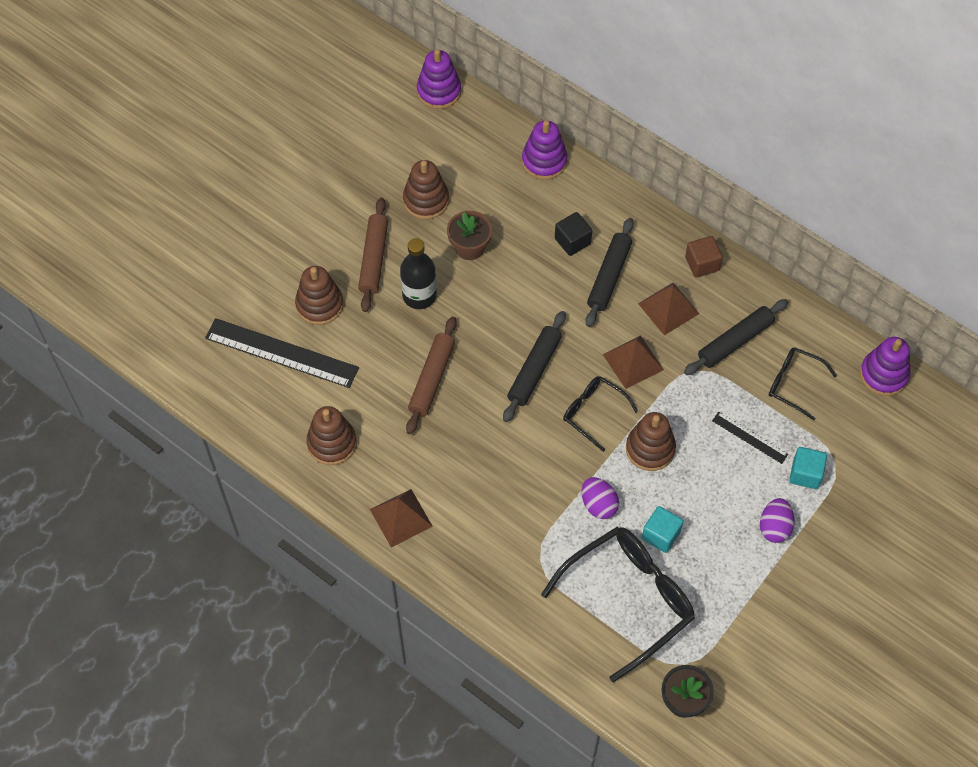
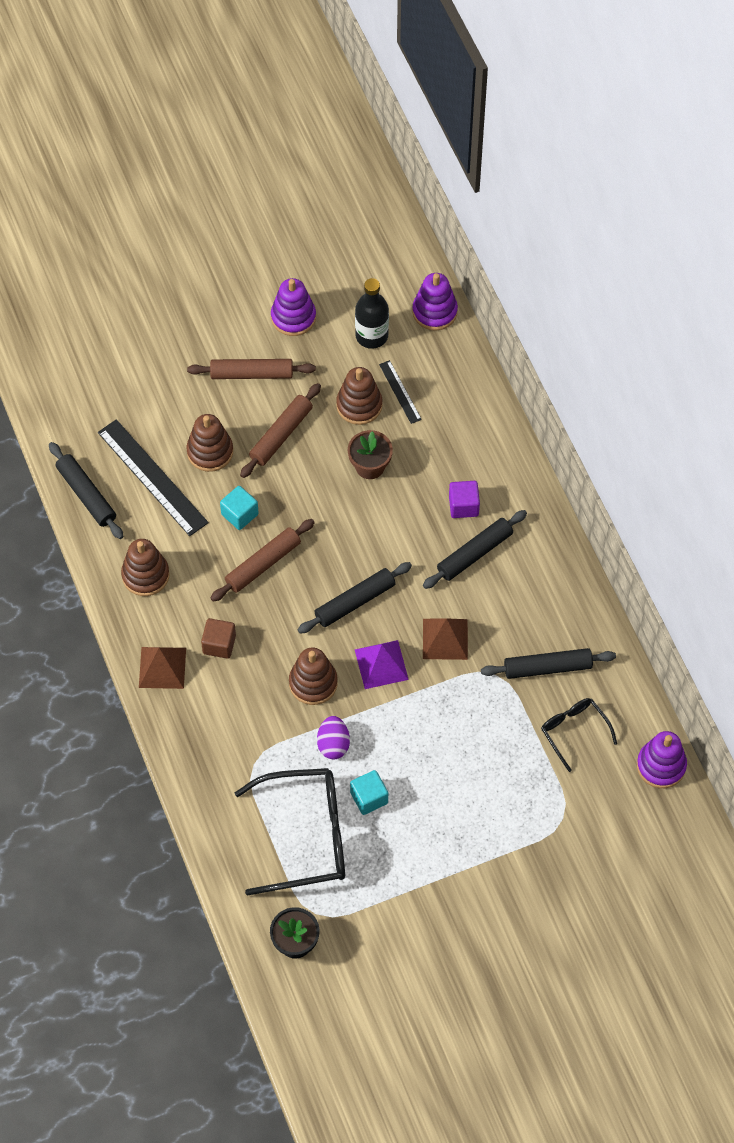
camera: 30 degrees right, 0 degrees up
(230, 399) = (86, 495): none -> black rolling pin
(313, 219) = (251, 374): none -> brown rolling pin
(419, 295) = (299, 487): black bottle -> black bottle (371, 336)
(544, 161) = (486, 421): purple stacking toy -> purple stacking toy (293, 317)
(572, 241) = (463, 506): black cube -> purple cube
(593, 412) = (381, 664): black glasses -> purple pyramid
(650, 449) = (409, 721): brown stacking toy -> brown stacking toy (313, 683)
(668, 308) = (508, 608): brown pyramid -> none
(702, 264) = (565, 584): brown cube -> brown cube (219, 644)
(749, 437) = (502, 757): black ruler -> black ruler (400, 392)
(774, 527) = (471, 844): purple egg -> none
(805, 474) = (530, 814): turquoise cube -> turquoise cube (239, 514)

